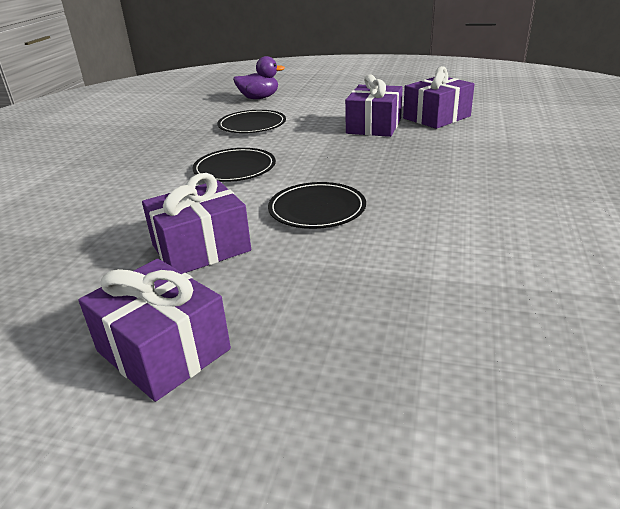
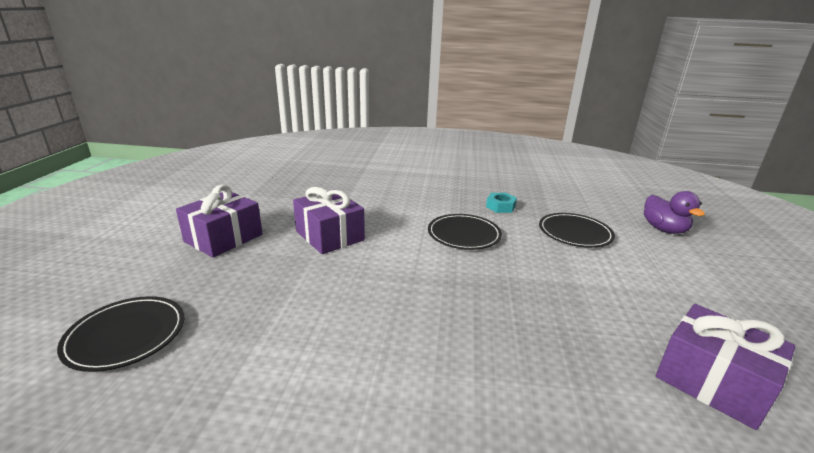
camera: 80 degrees right, 5 degrees down
(180, 148) = (500, 207): none -> turquoise nut
(317, 209) = (386, 280): black plate -> black plate (126, 335)
(374, 126) = (625, 314): purple gift -> none

